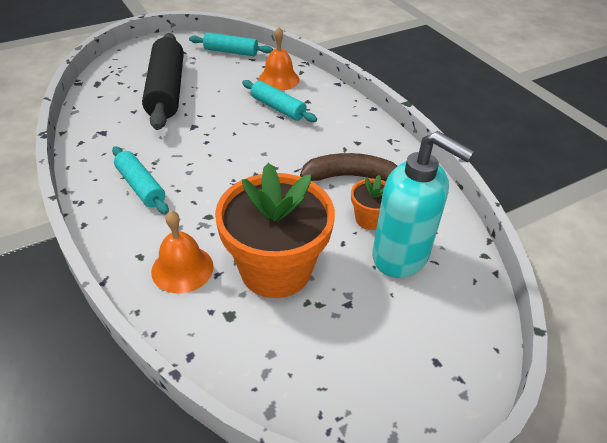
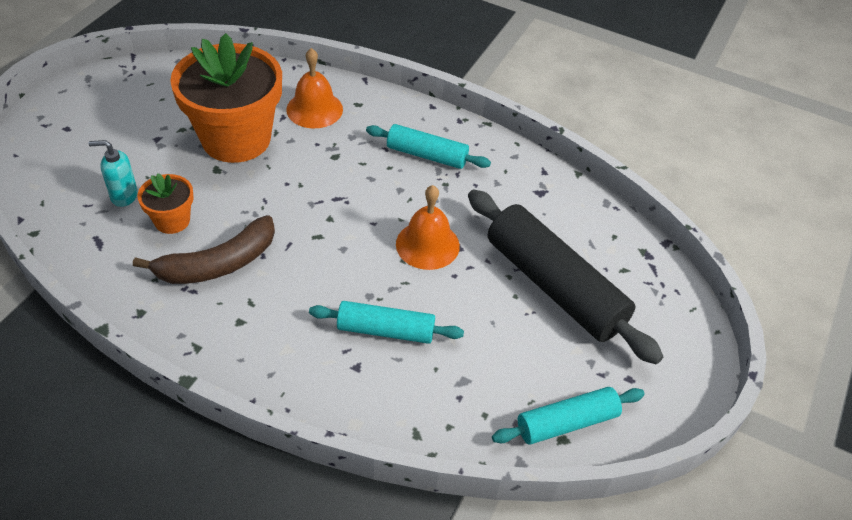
camera: 145 degrees right, 5 degrees up
(279, 79) = (434, 394): orange bell -> orange bell (427, 245)
(401, 256) = (124, 196): turquoise soap dispenser -> turquoise soap dispenser, size x0.46

